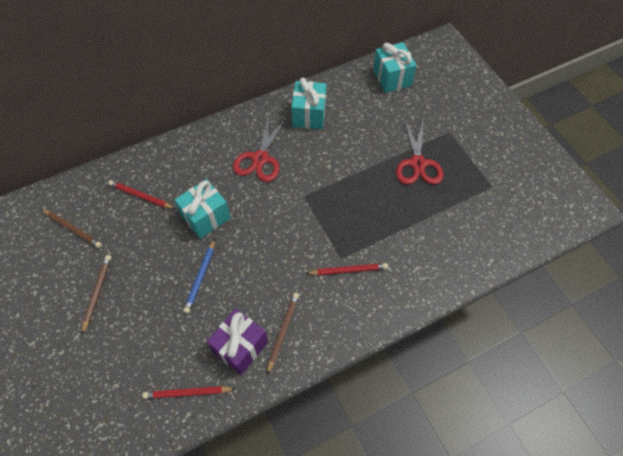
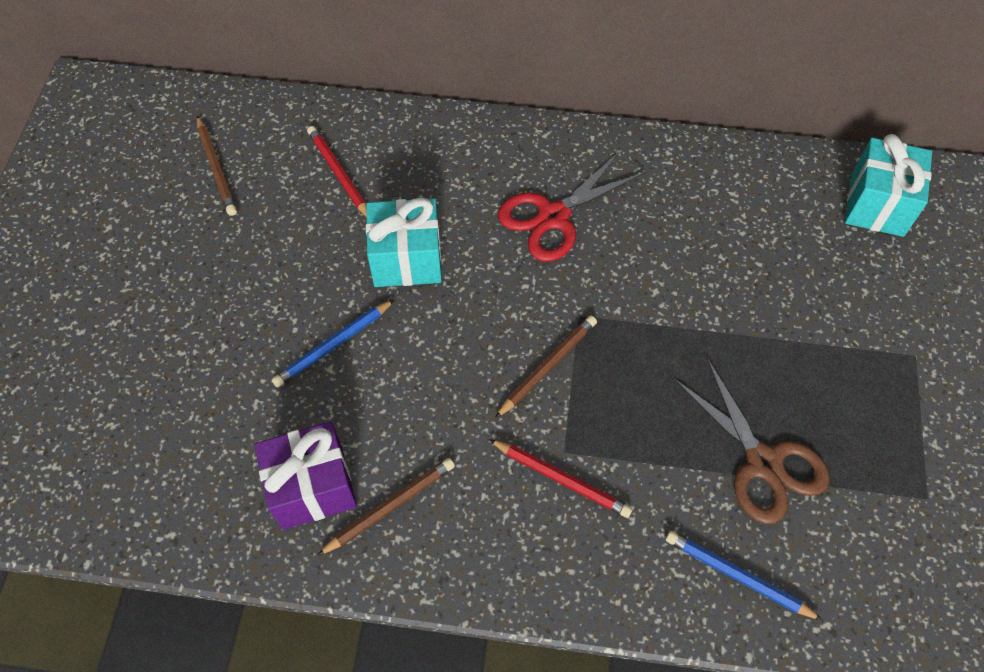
camera: 35 degrees right, 0 degrees up
(97, 292) = (183, 278): brown pencil -> brown pencil (548, 366)
(187, 393) = (192, 502): red pencil -> none
(309, 115) = (683, 190): turquoise gift -> none
(417, 163) = (814, 376): red scissors -> none
(423, 211) = (763, 463): none -> brown scissors
(446, 263) = (737, 575): none -> blue pencil

